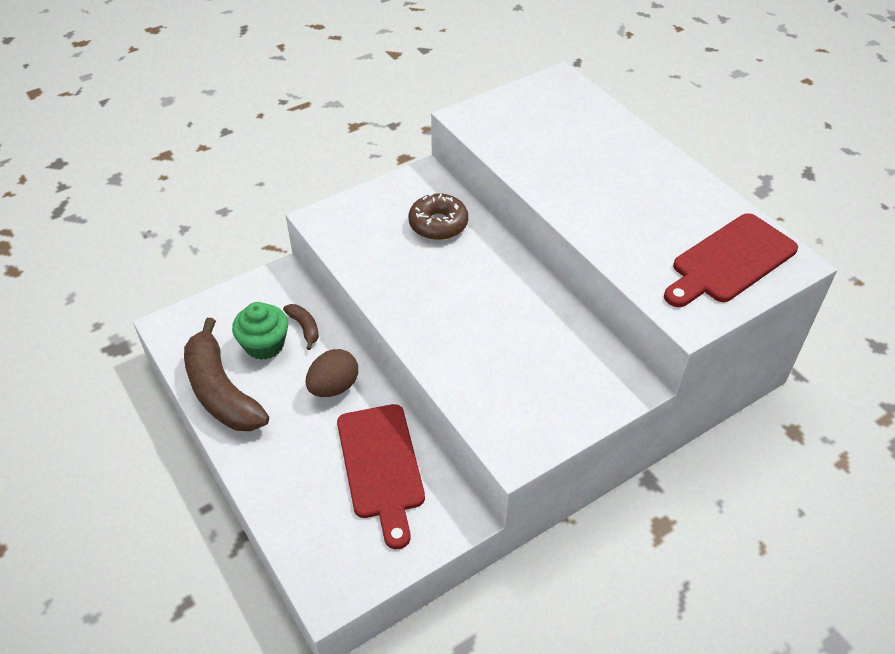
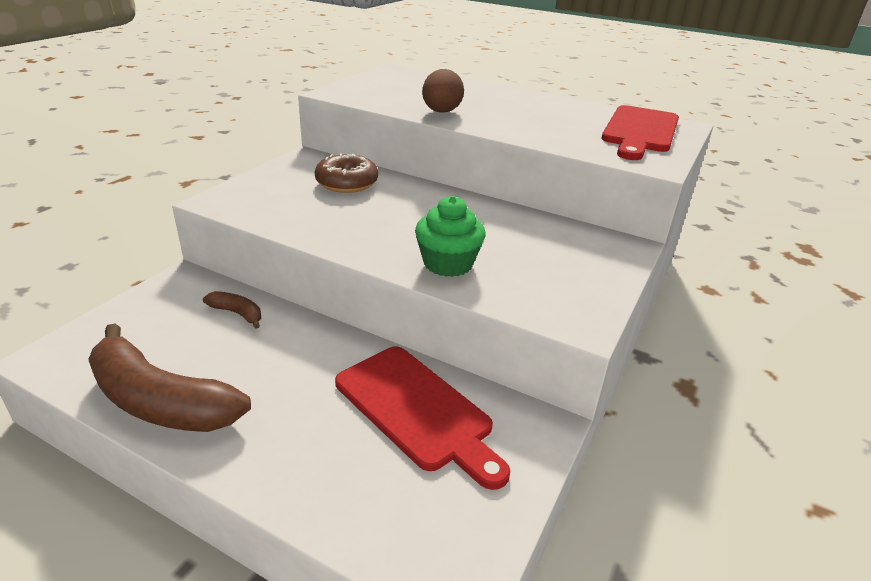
camera: 30 degrees left, 15 degrees down
(264, 345) = (195, 341): green cupcake -> green cupcake (448, 264)
(334, 387) = (308, 355): brown egg -> brown egg (441, 112)

